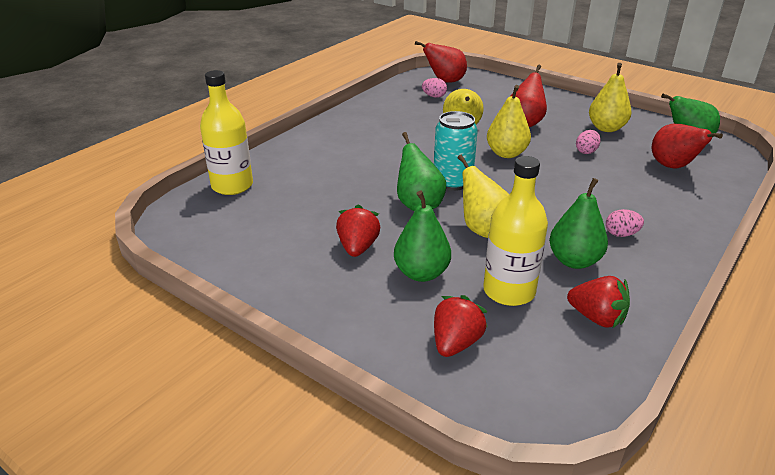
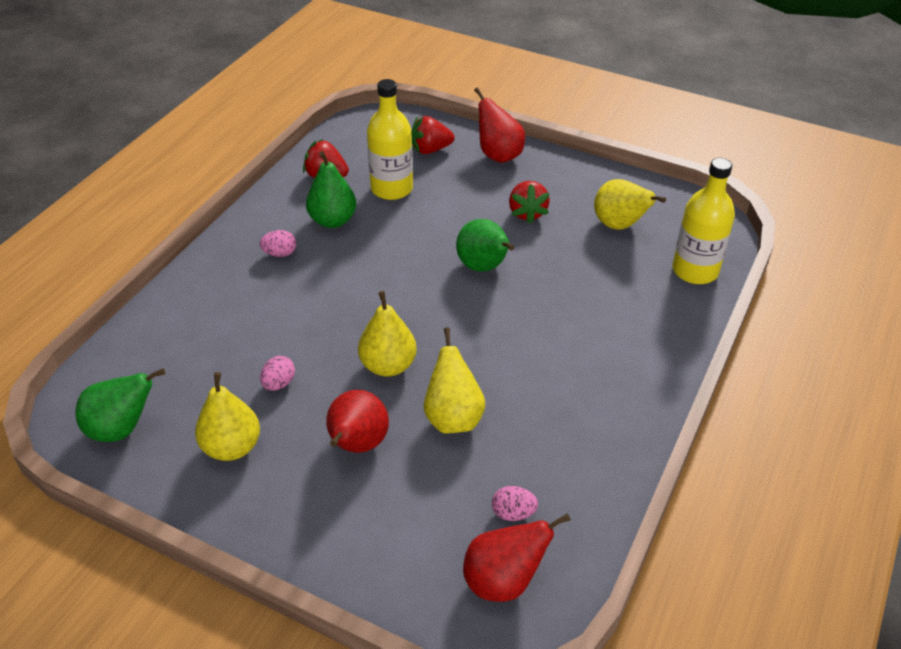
camera: 170 degrees right, 10 degrees up
(421, 273) = (465, 196): green pear -> none
(452, 182) = (452, 304): turquoise can -> none
(456, 343) = (430, 150): red strawberry -> red strawberry turned 60 degrees clockwise
(483, 230) = (414, 244): yellow pear -> yellow pear (619, 225)
(673, 167) = (174, 365): red pear -> red pear (498, 155)

